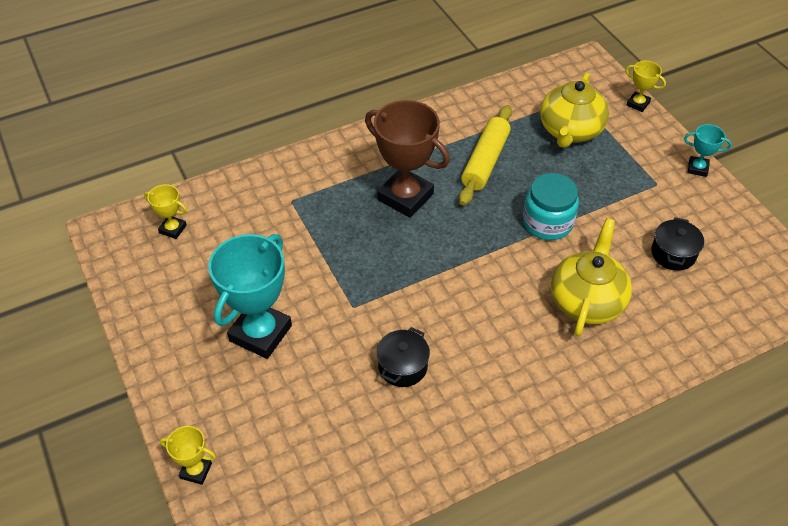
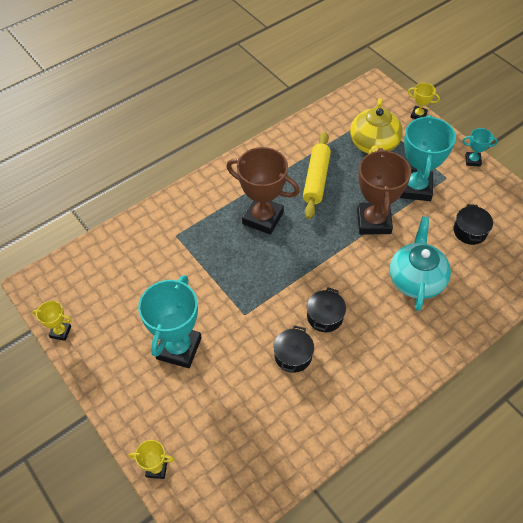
camera: 10 degrees left, 5 degrees up
(173, 229) = (89, 274): yellow trophy -> yellow trophy (60, 332)
(455, 326) = (325, 317): none -> black pot
(547, 222) = (373, 221): turquoise jar -> brown trophy
(587, 301) = (416, 279): yellow teapot -> turquoise teapot
(612, 190) = (415, 188): none -> turquoise trophy

